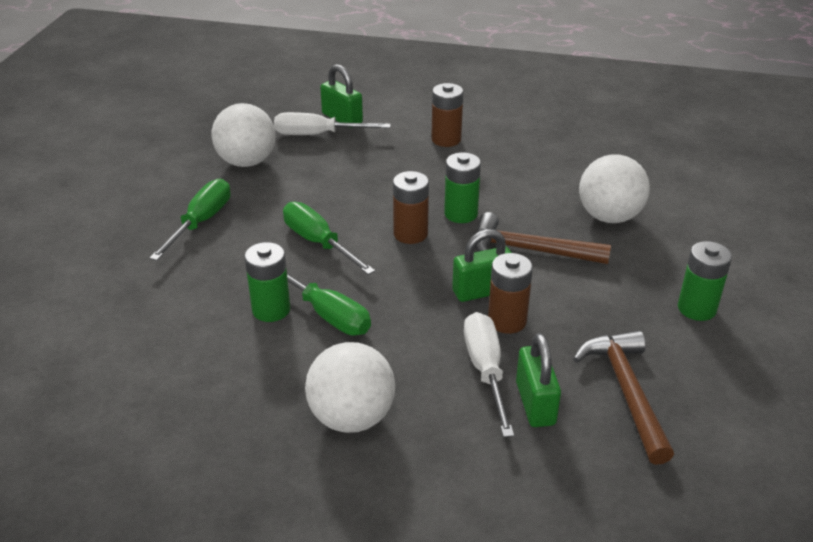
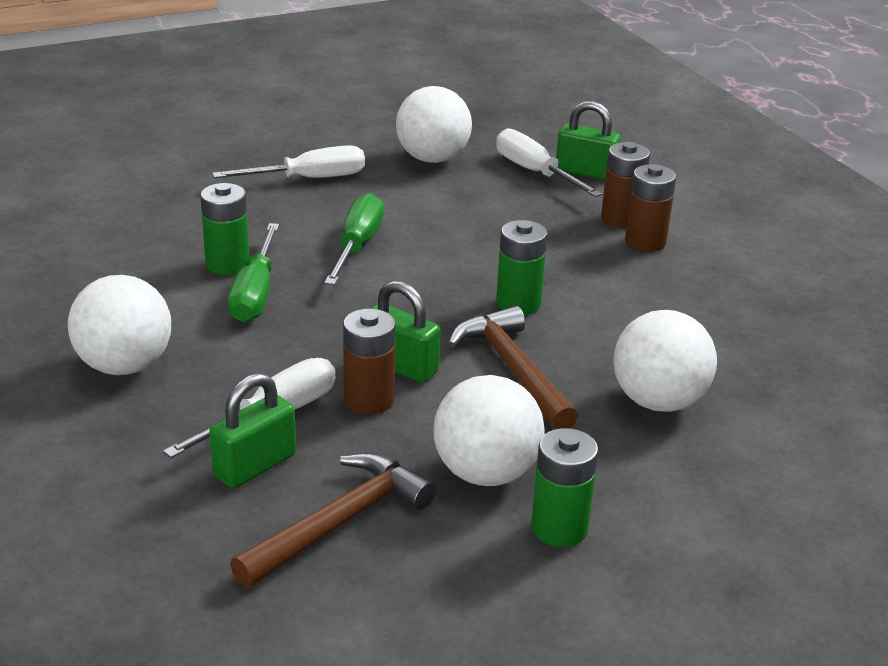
camera: 50 degrees right, 5 degrees down
(201, 222) = (309, 179): green screwdriver -> white screwdriver
(342, 118) = (585, 172): green padlock -> green padlock turned 75 degrees counterclockwise
(410, 234) = (440, 288): brown battery -> brown battery (621, 218)
(624, 310) = (485, 473): none -> white ball

